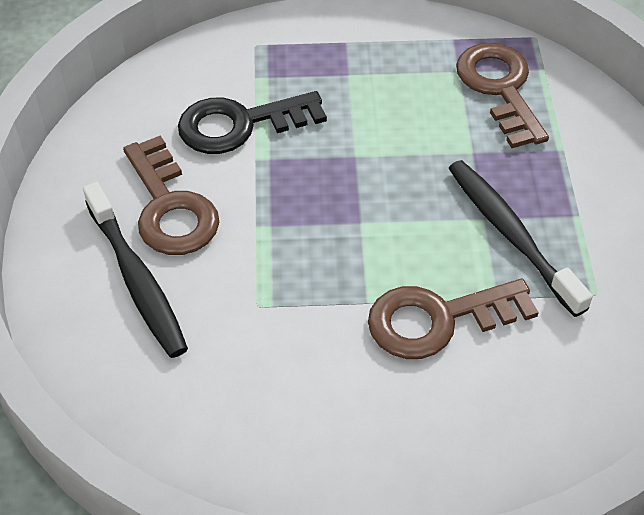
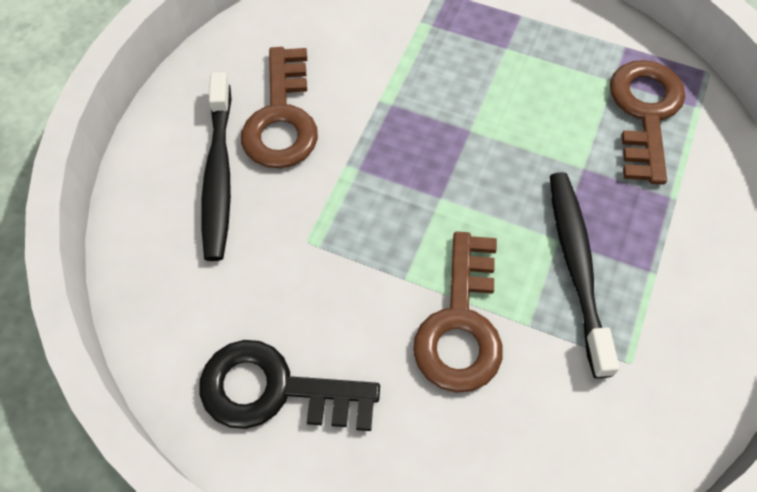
camera: 25 degrees right, 10 degrees up
(240, 124) = (383, 62): black key -> black key (275, 390)
(438, 319) = (461, 323): brown key -> brown key turned 90 degrees counterclockwise

